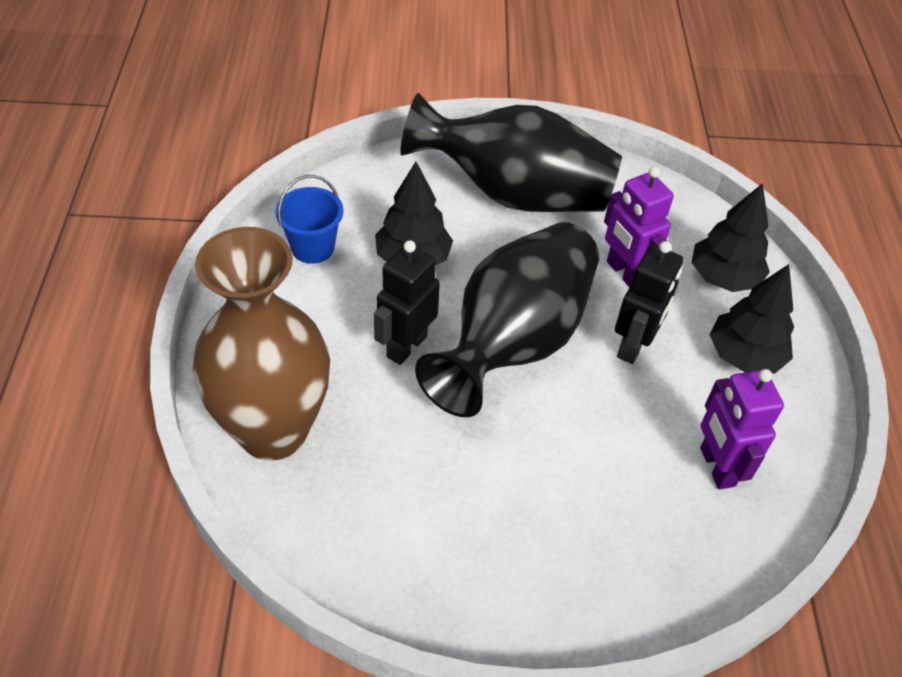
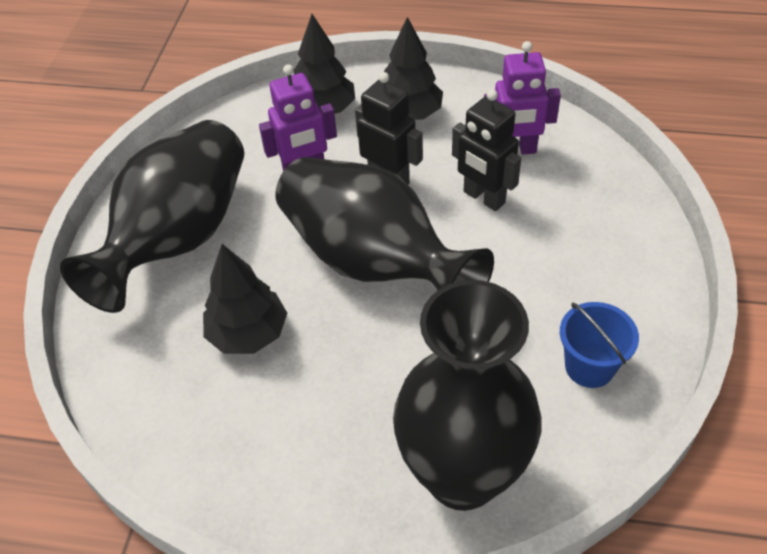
camera: 75 degrees left, 0 degrees up
(273, 431) = (462, 476): brown vase -> black vase
(312, 247) = (208, 430): blue bucket -> blue bucket (589, 366)
(406, 346) = (366, 349): black robot -> black robot (483, 198)

